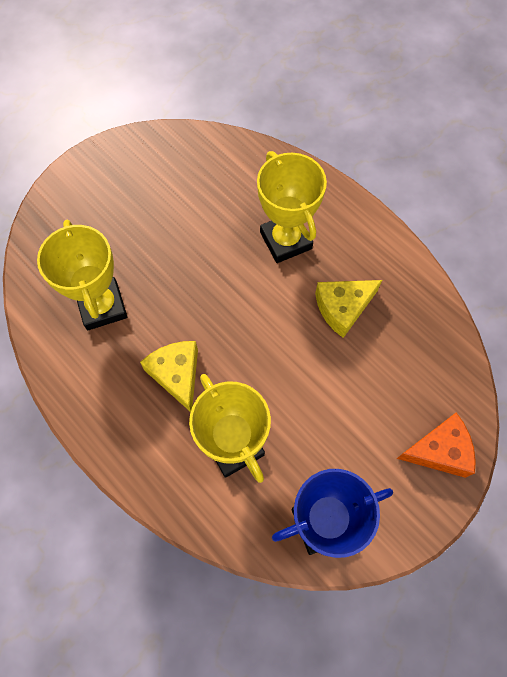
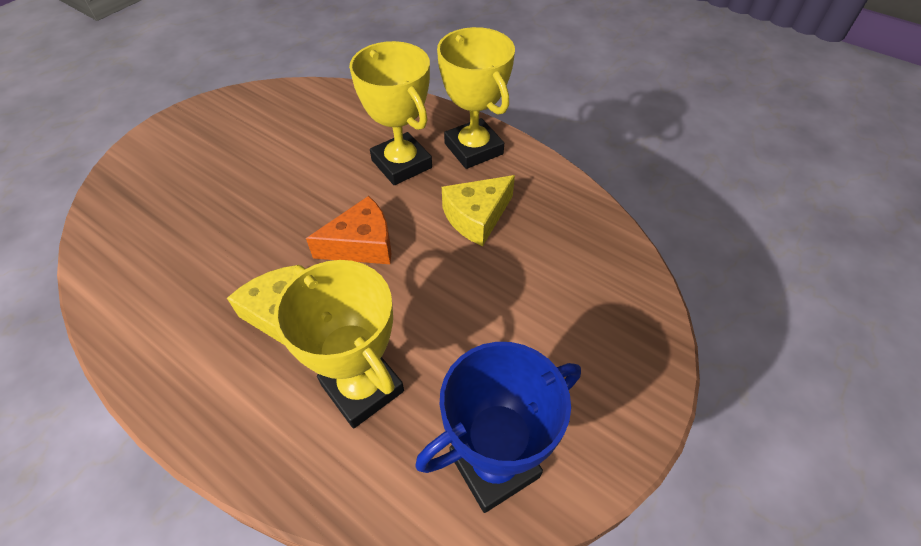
camera: 10 degrees left, 15 degrees down
(102, 306) = (185, 255): yellow trophy -> yellow trophy (473, 149)
(439, 450) = (626, 348): orange cheese -> orange cheese (362, 244)

